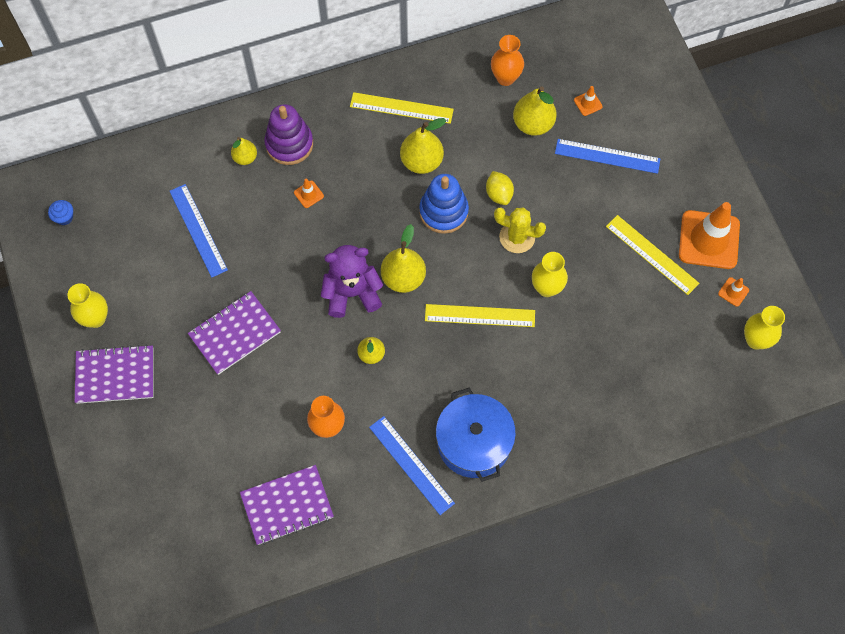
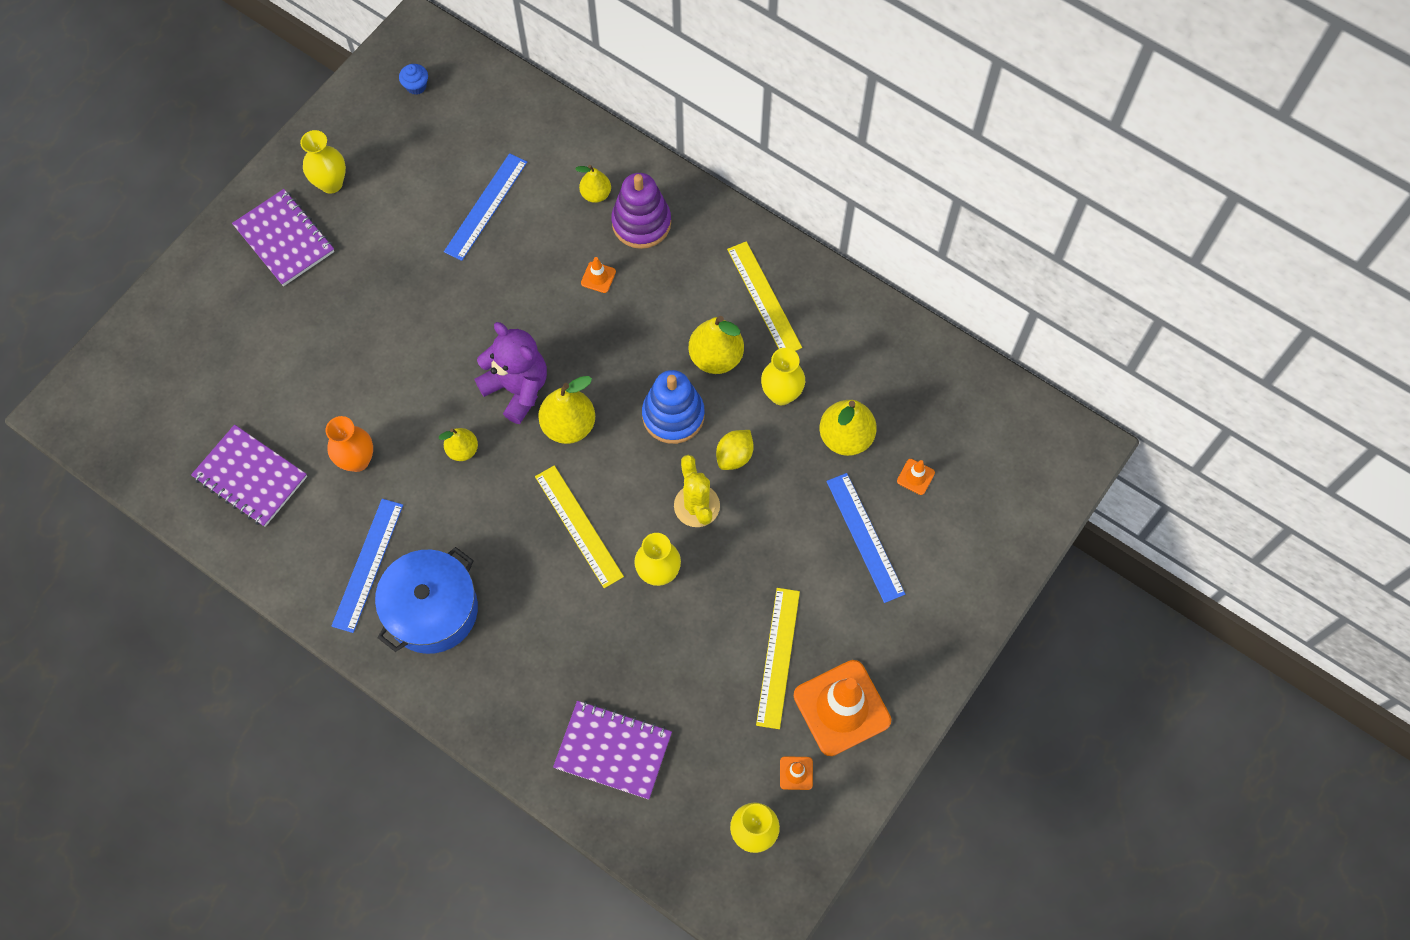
camera: 55 degrees right, 0 degrees up
(235, 334) = (398, 312): purple notebook -> purple notebook (613, 750)
(476, 141) = (781, 394): none -> yellow vase
(505, 78) = (881, 375): orange vase -> none

